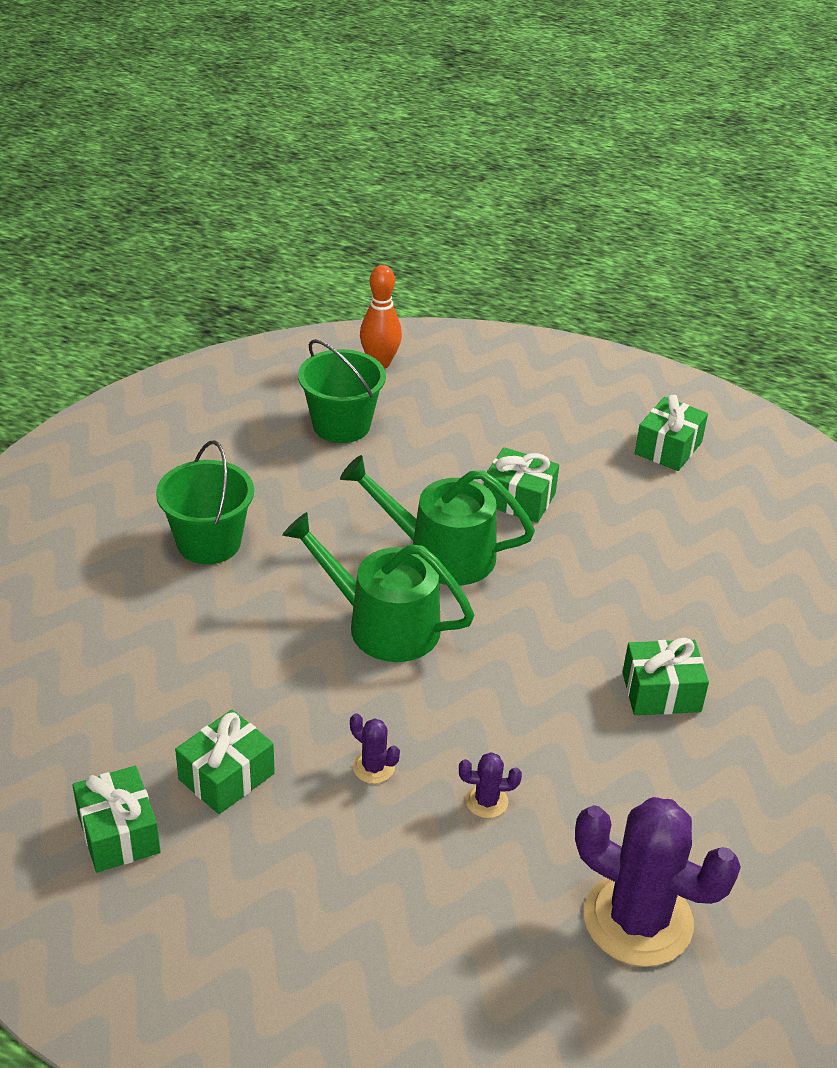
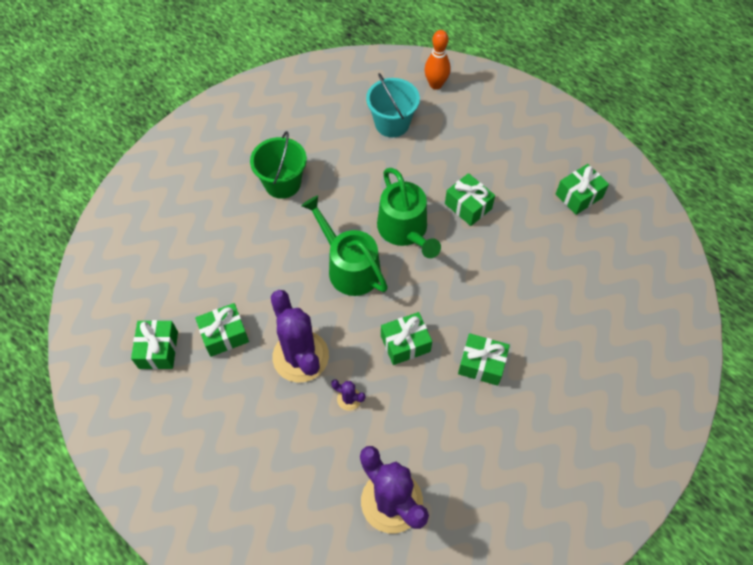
camera: 25 degrees right, 20 degrees up
(341, 425) = (392, 123): green bucket -> turquoise bucket
(373, 767) = (300, 356): purple cactus -> purple cactus, size x2.39
(441, 553) = (405, 230): green watering can -> green watering can turned 150 degrees counterclockwise
(531, 700) = (405, 344): none -> green gift

